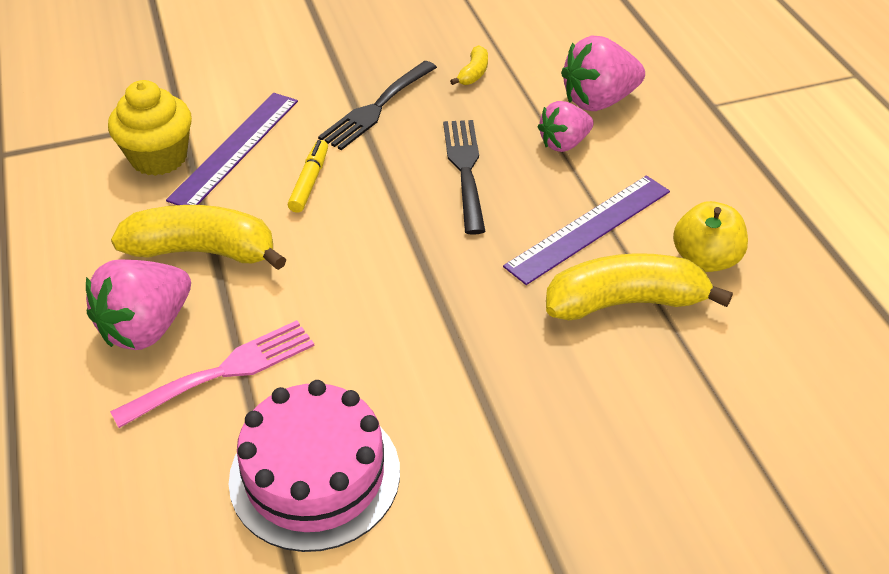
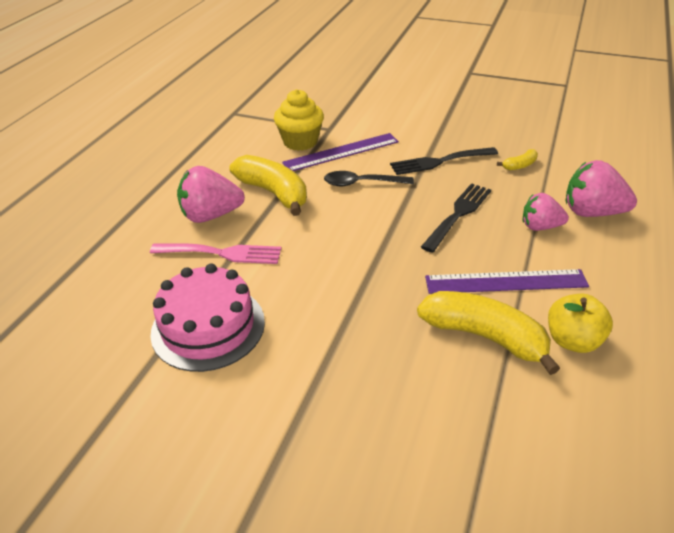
camera: 40 degrees right, 5 degrees down
(309, 182) = (362, 183): yellow marker -> black spoon

